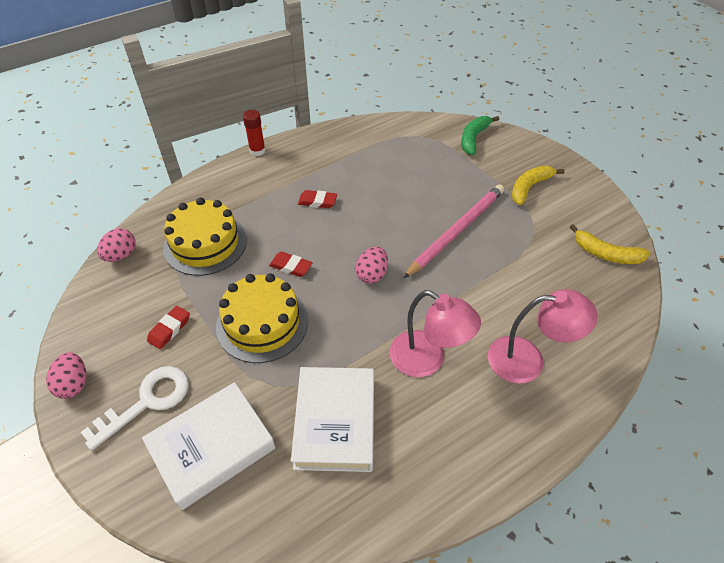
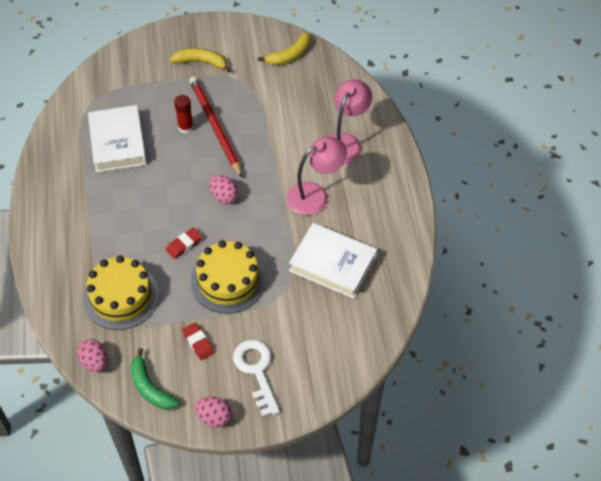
camera: 65 degrees left, 5 degrees up
(212, 447) = (314, 339): white book -> white book (118, 142)
(257, 151) = (26, 225): red glue stick -> red glue stick (185, 127)
(317, 201) = (124, 202): red eraser -> none
(457, 231) = (215, 127): pink pencil -> red pencil
(473, 138) = (122, 68): green banana -> green banana (150, 388)
(529, 187) = (201, 62): yellow banana -> yellow banana turned 120 degrees clockwise

